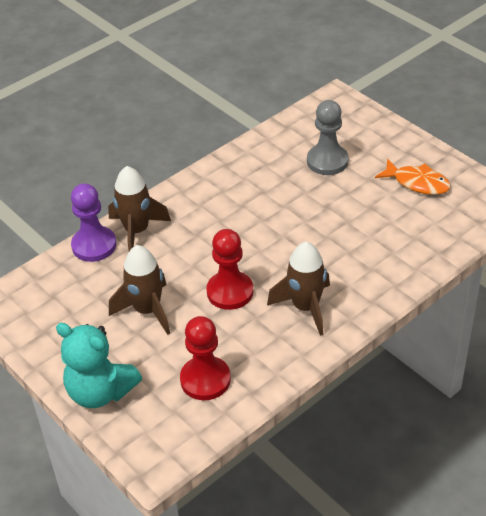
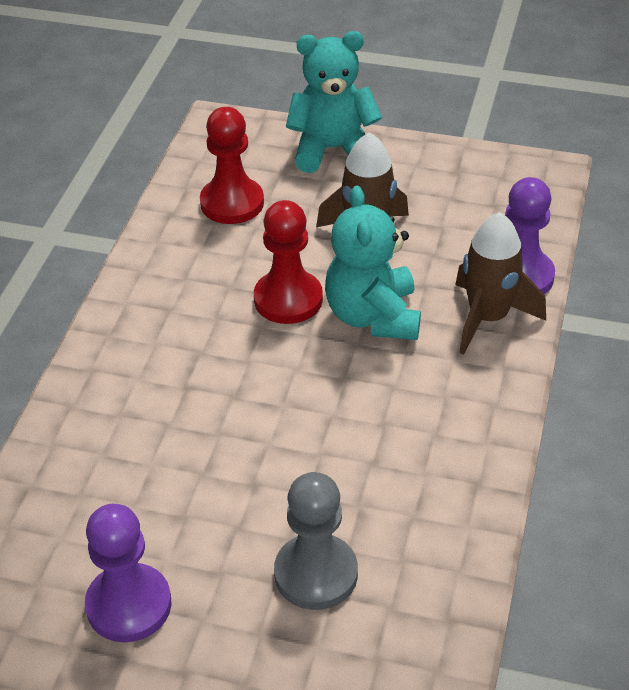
camera: 145 degrees right, 0 degrees up
(193, 260) = (373, 316): none -> turquoise teddy bear
(305, 307) = (175, 323): brown rocket -> none
(417, 183) = (129, 605): orange fish -> purple pawn

